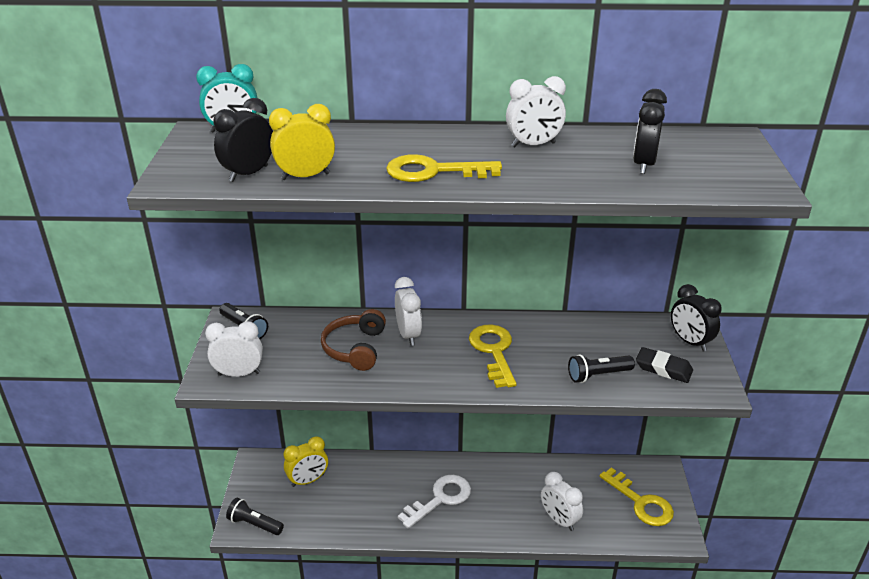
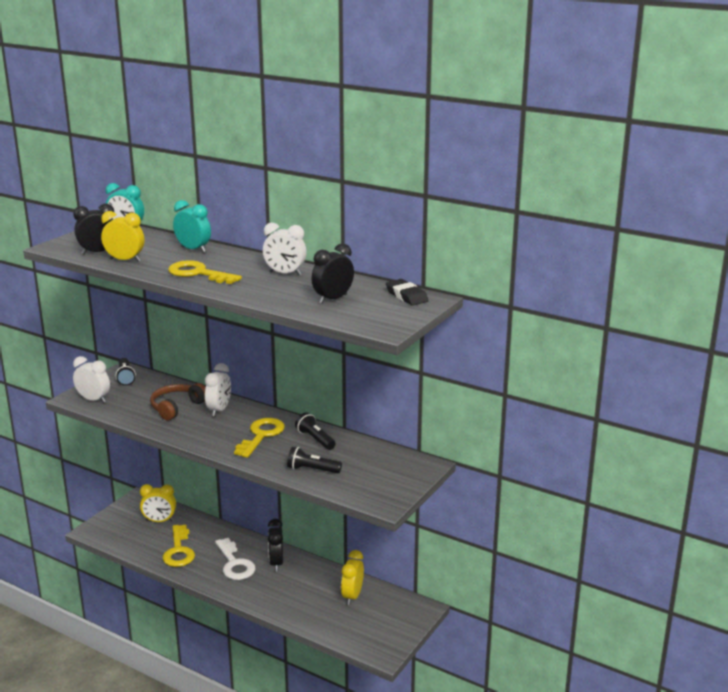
camera: 30 degrees right, 10 degrees down
(254, 524) = (102, 533): black flashlight -> black flashlight (315, 439)
(369, 139) = (193, 249): none -> turquoise clock
(440, 499) = (235, 564): white key -> white key turned 75 degrees clockwise
(559, 520) = (304, 608): white clock -> none
(589, 485) = (352, 596): none -> yellow clock
(641, 502) = (379, 622): yellow key -> yellow key (179, 551)
(663, 368) = (364, 481): black eraser -> black eraser (406, 296)
(690, 342) = (408, 472): black clock -> black clock (276, 563)

